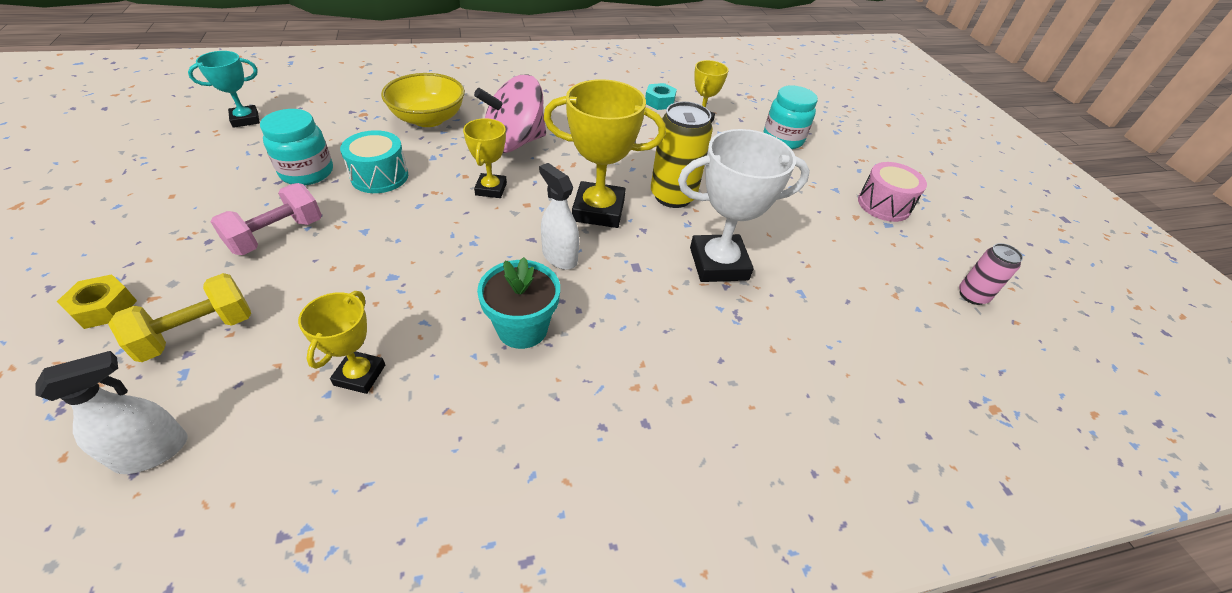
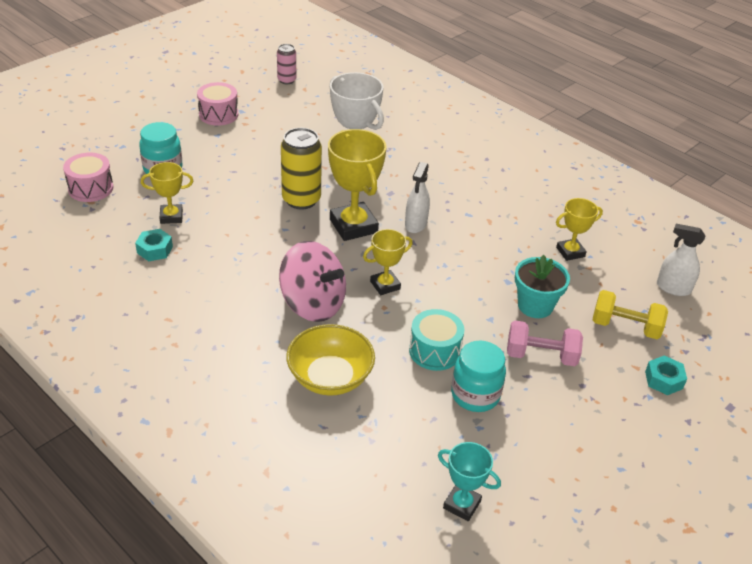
camera: 120 degrees left, 5 degrees down
(104, 308) = (664, 380): yellow nut -> turquoise nut
(522, 328) = (482, 214): turquoise flower pot -> turquoise flower pot (535, 306)
(770, 101) = (91, 188): none -> pink drum

